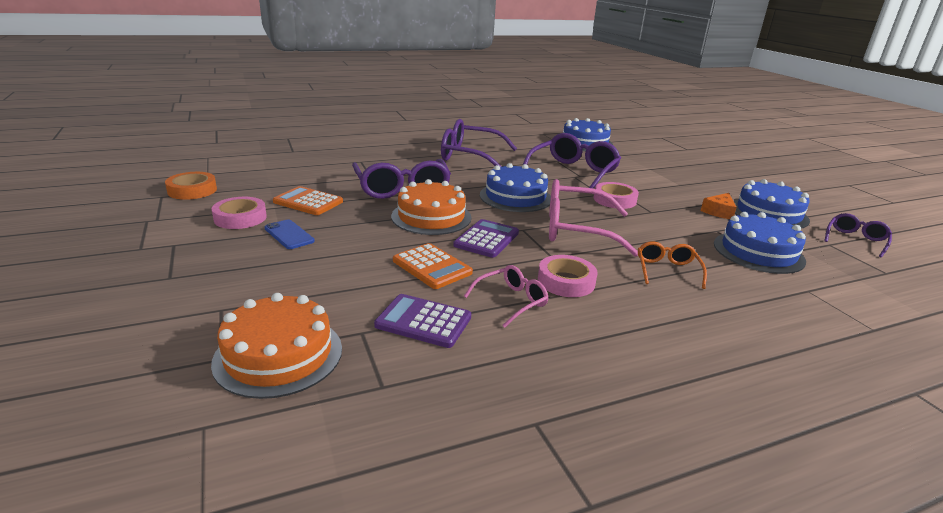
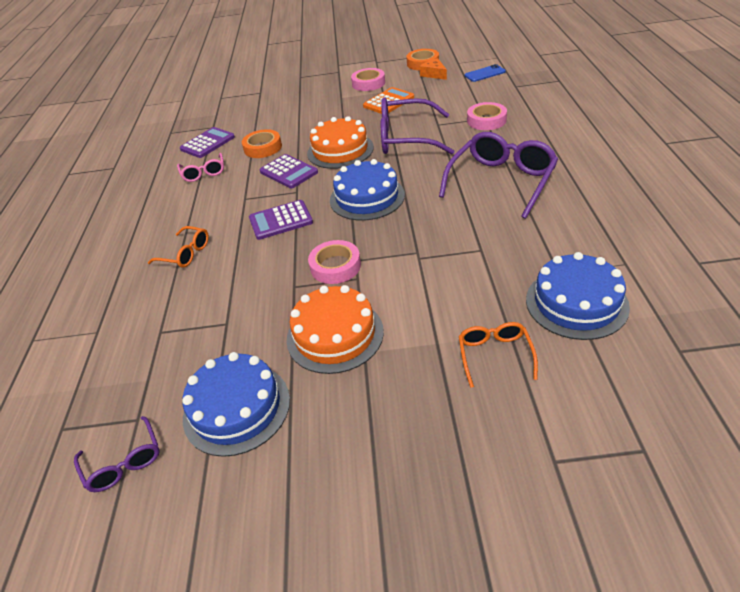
camera: 115 degrees right, 15 degrees up
(278, 355) = (212, 109): orange cake -> orange cake (335, 335)
(289, 235) = (335, 100): blue phone -> blue phone (485, 74)
(432, 267) = (263, 148): orange calculator -> orange tape
(566, 281) = (208, 198): pink tape -> pink tape (486, 120)
(573, 172) = (432, 254): purple glasses -> none
(575, 230) = (280, 220): pink glasses -> purple calculator
(642, 157) = (495, 355): none -> orange glasses
(719, 212) = (266, 351): orange cheese -> orange cheese (434, 74)
(758, 252) = (168, 334): blue cake -> none

